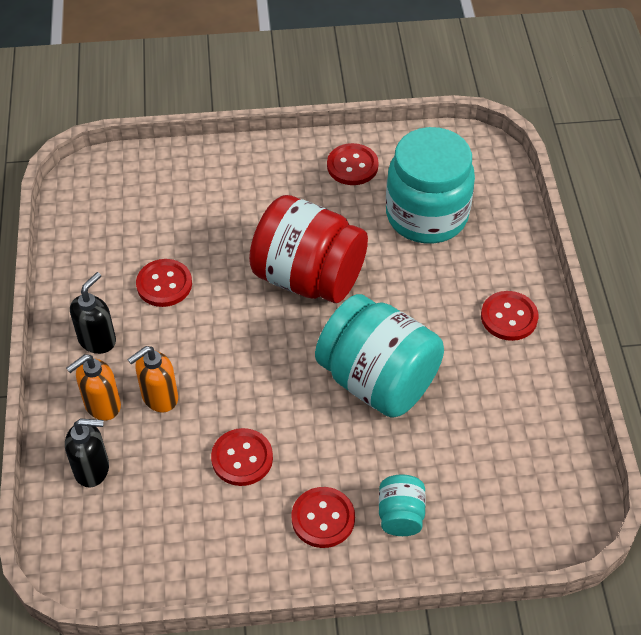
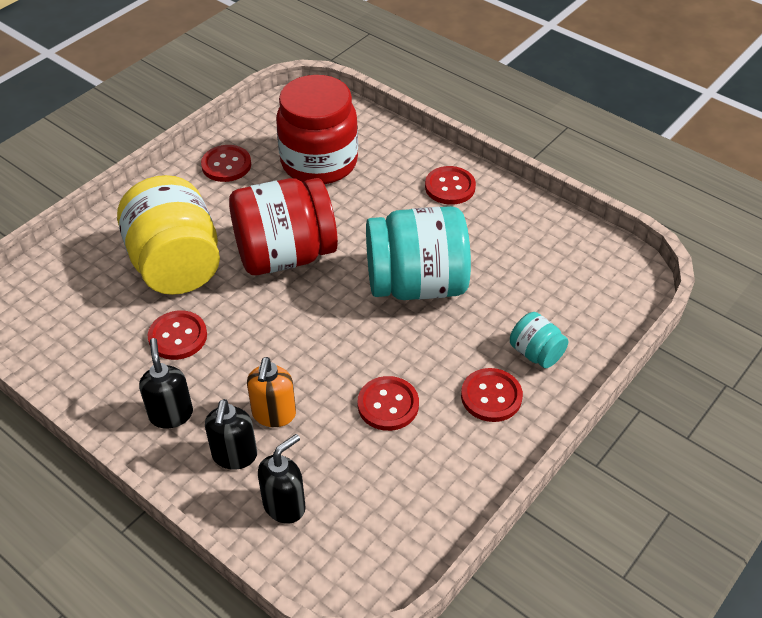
camera: 45 degrees left, 5 degrees down
(102, 405) = (234, 456): orange soap dispenser -> black soap dispenser
(224, 225) = (176, 265): none -> yellow jar
(426, 215) = (319, 162): turquoise jar -> red jar

